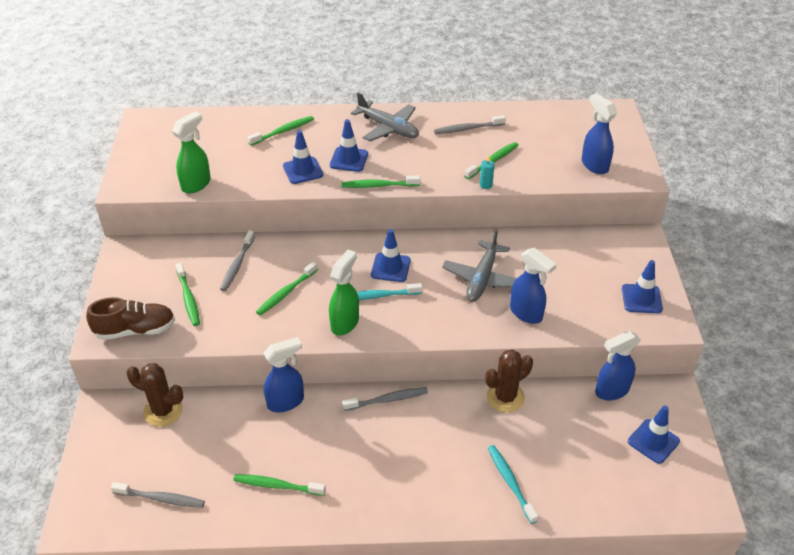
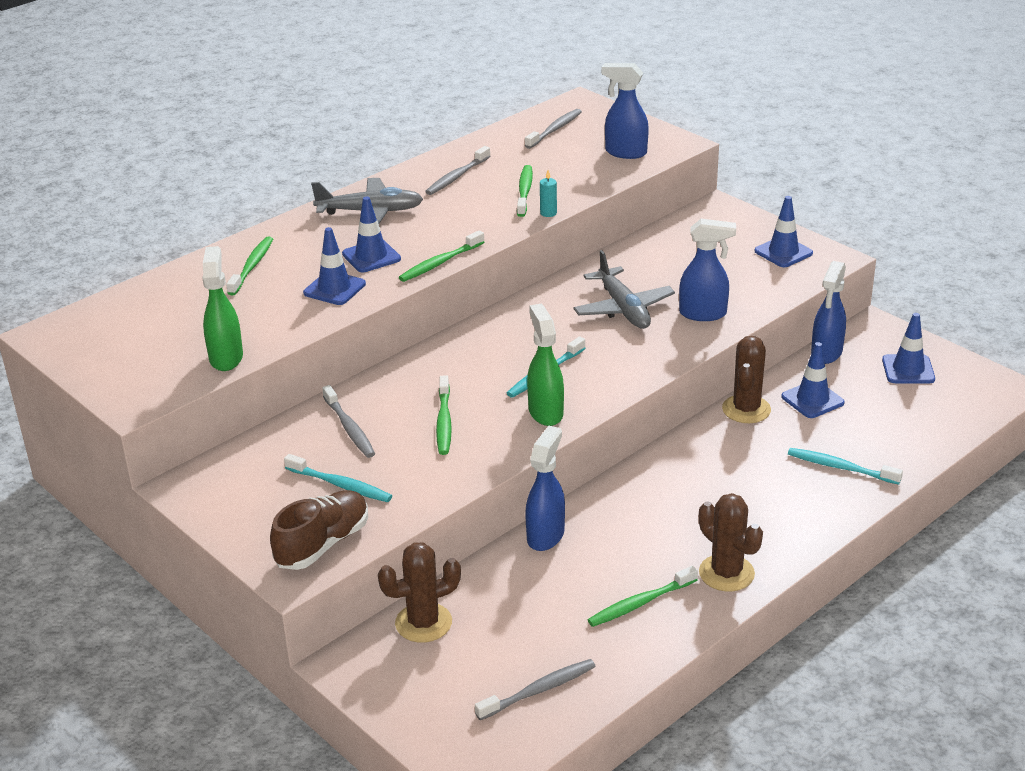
camera: 40 degrees left, 10 degrees down
(188, 298) = (340, 485): green toothbrush -> turquoise toothbrush
(347, 504) = (726, 573): none -> brown cactus
(387, 400) = (643, 474): grey toothbrush -> grey toothbrush (555, 130)
(390, 267) = (521, 345): blue traffic cone -> blue traffic cone (812, 400)

